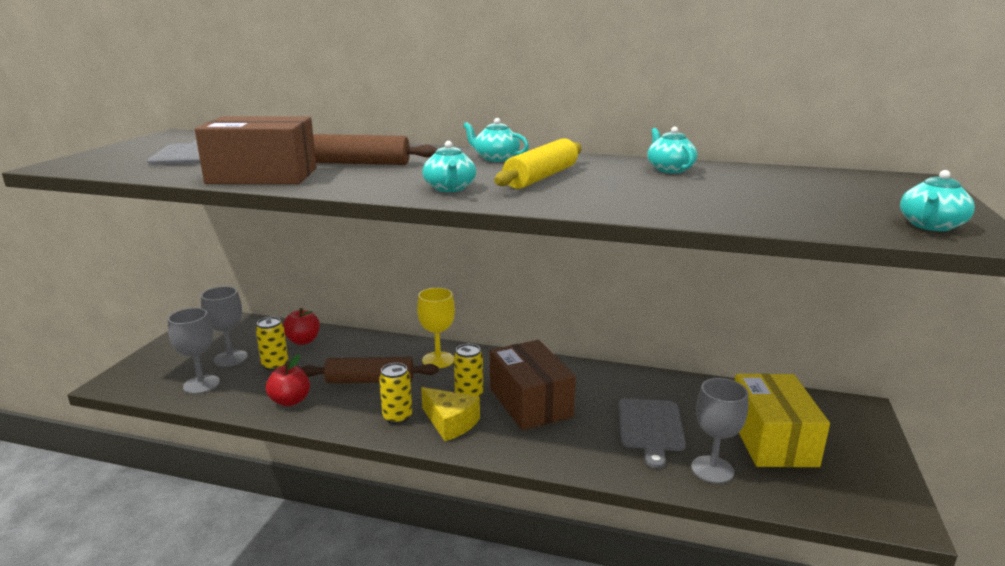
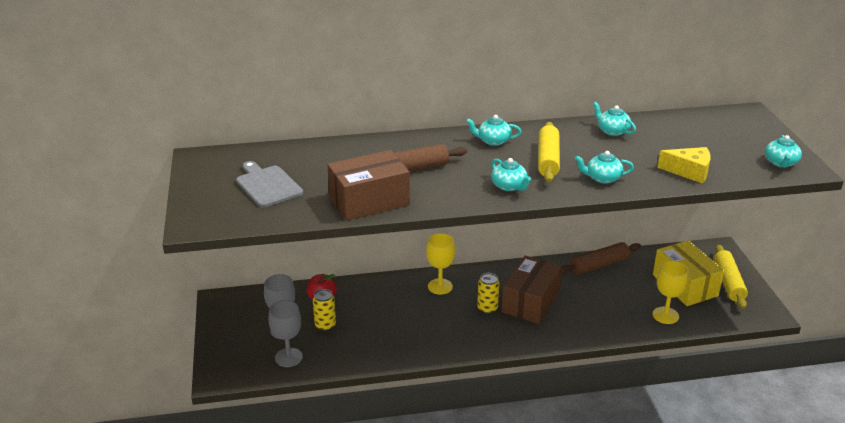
camera: 25 degrees left, 10 degrees up
(290, 401) = (370, 349): red apple -> none
(370, 380) = (409, 317): brown rolling pin -> brown rolling pin (599, 265)
(397, 417) = (456, 339): yellow can -> none
(450, 423) = (494, 332): yellow cheese -> yellow cheese (689, 171)
(530, 402) = (530, 302): brown box -> brown box turned 75 degrees clockwise
(593, 199) = (602, 178): none -> turquoise teapot
(651, 428) = (615, 298): grey cutting board -> none
(712, 469) = (665, 315): grey goblet -> yellow goblet
(849, 454) = (729, 282): none -> yellow rolling pin

